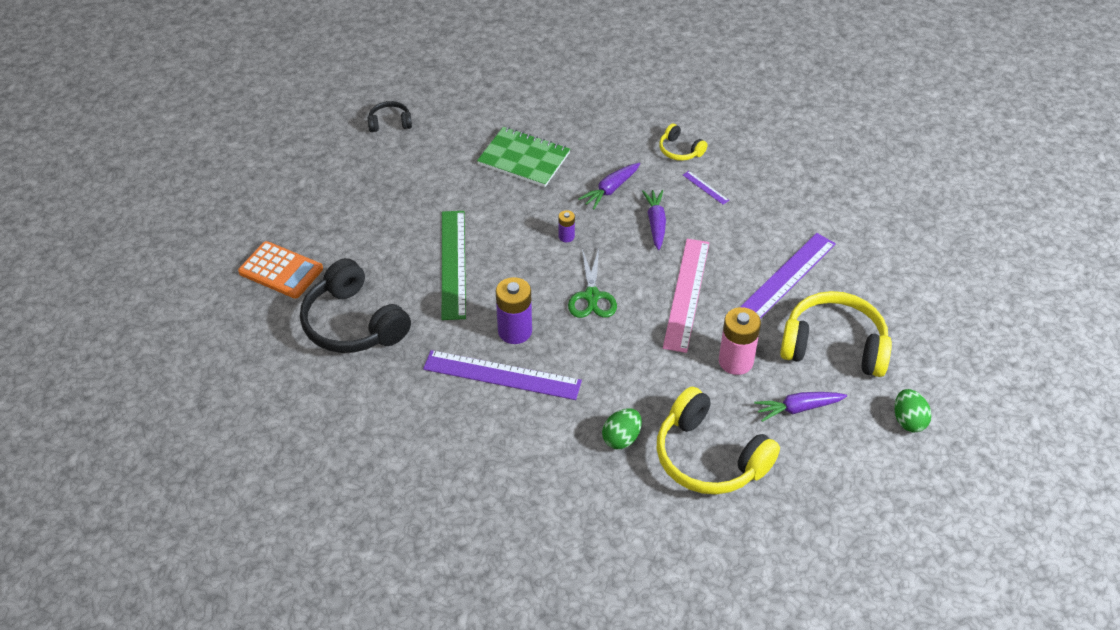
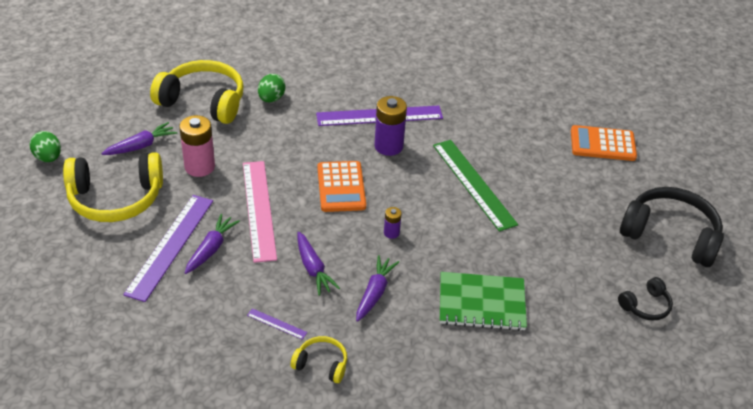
camera: 155 degrees right, 5 degrees down
(354, 323) = (513, 122): black headphones -> black headphones (670, 235)
(592, 296) = (341, 187): green scissors -> orange calculator
(745, 266) = (211, 249): none -> purple carrot

